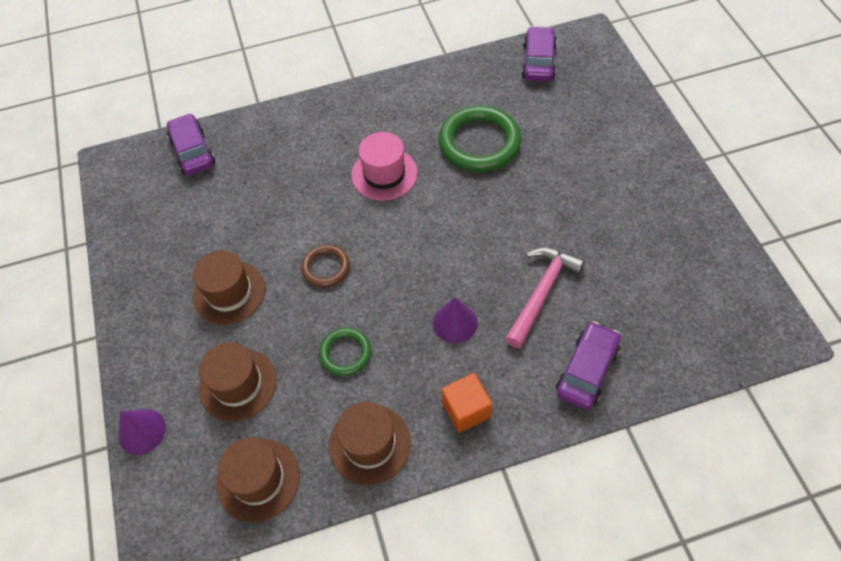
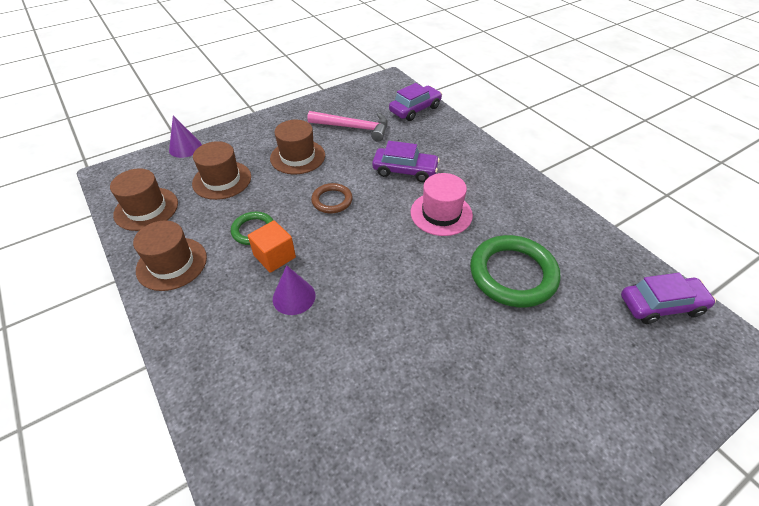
camera: 70 degrees right, 10 degrees down
(466, 409) = (204, 323): orange cube -> orange cube (274, 256)
(541, 293) = (342, 363): pink hammer -> pink hammer (353, 128)
(587, 370) = (253, 425): purple car -> purple car (405, 170)

